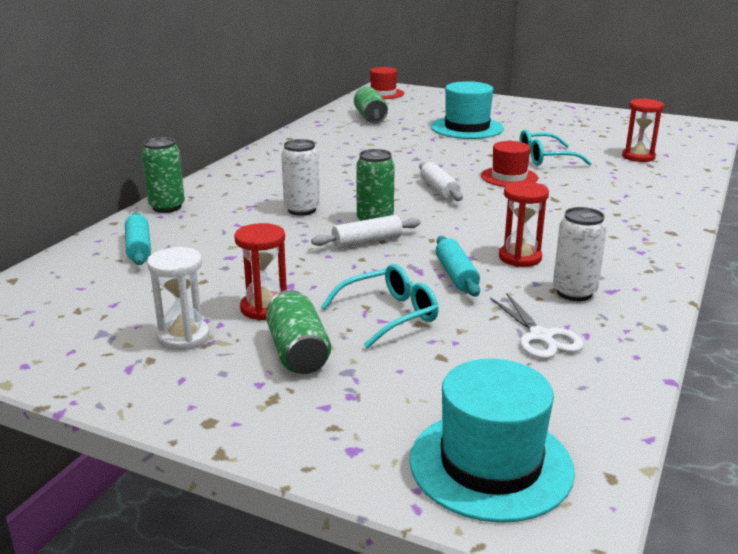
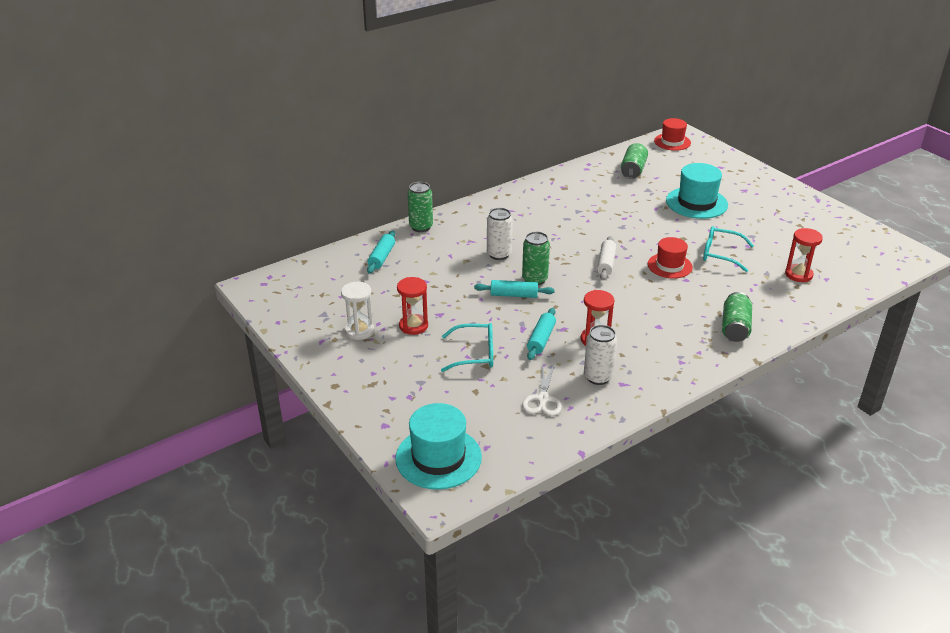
camera: 30 degrees right, 10 degrees up
(298, 352) = (406, 361): green can -> green can (735, 327)
(367, 242) = (514, 295): white rolling pin -> turquoise rolling pin

